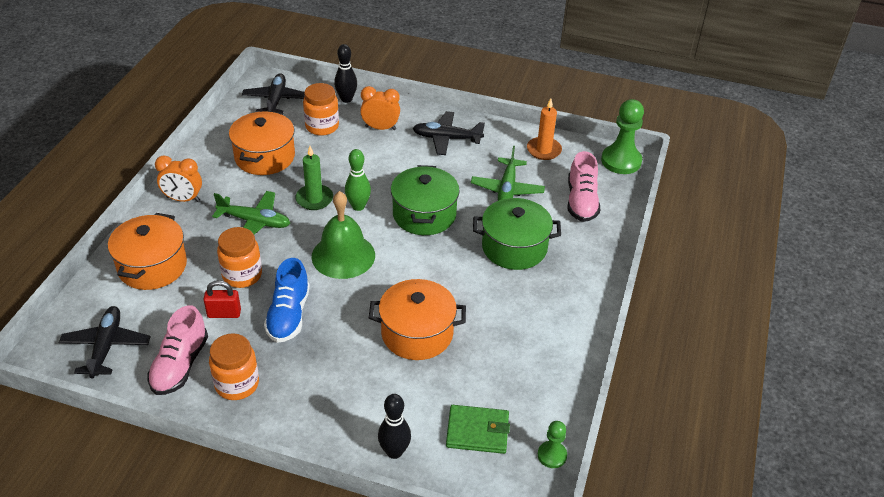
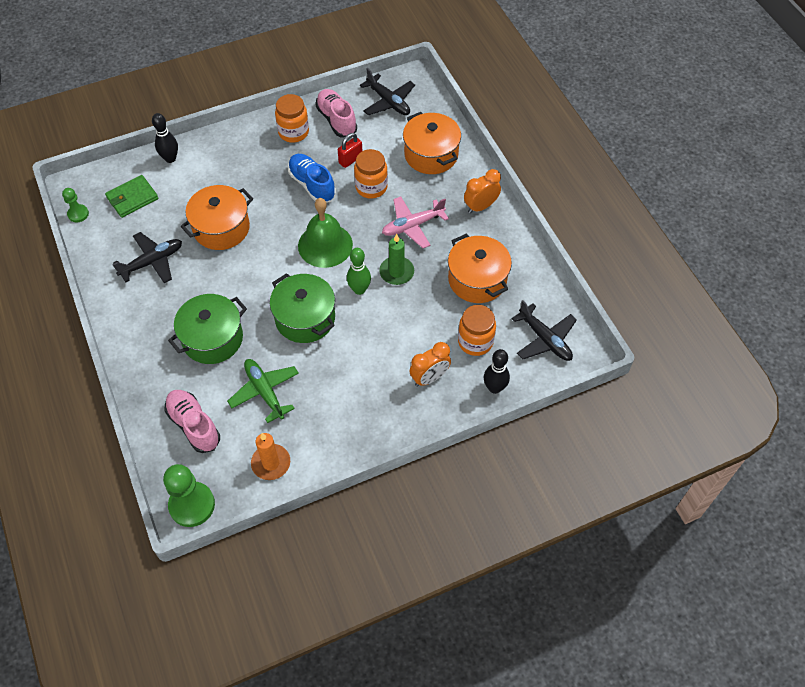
camera: 140 degrees right, 15 degrees up
(255, 222) = (412, 226): green plane -> pink plane
(446, 138) = (365, 410): black plane -> black plane (152, 262)

